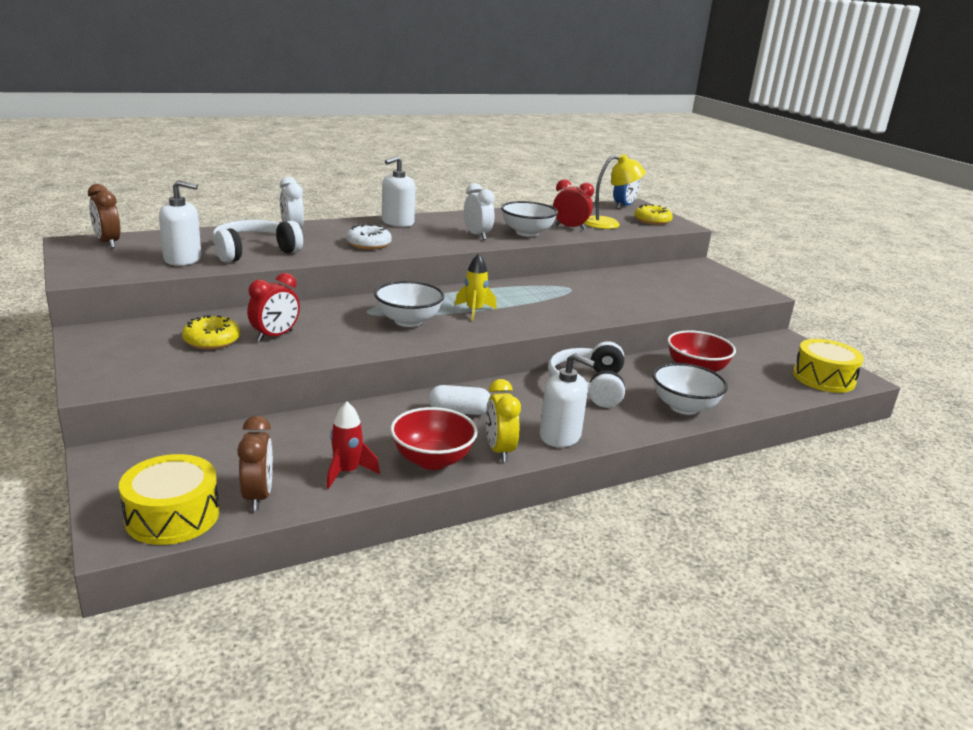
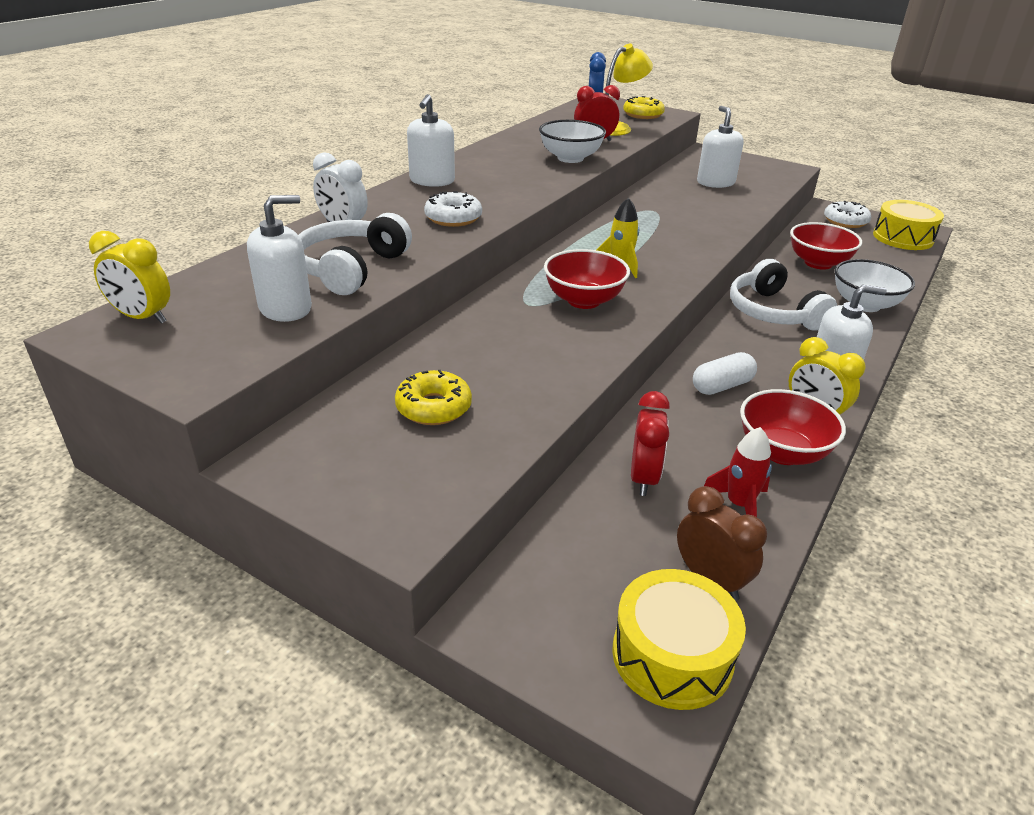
camera: 30 degrees left, 10 degrees up
(108, 243) = (142, 318): brown clock -> yellow clock
(275, 336) = (490, 372): red clock -> red clock (644, 478)
(408, 321) = (584, 300): white bowl -> red bowl
(477, 235) = (534, 174): white clock -> none
(664, 285) = (715, 182): none -> white soap dispenser
(785, 352) = (845, 221): none -> white donut

